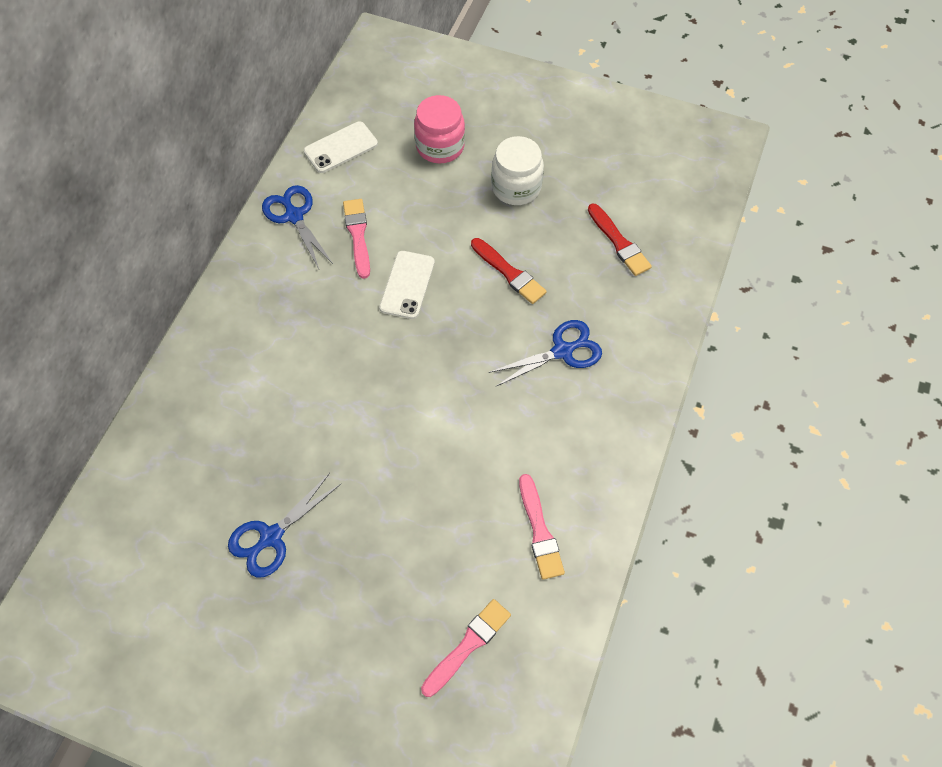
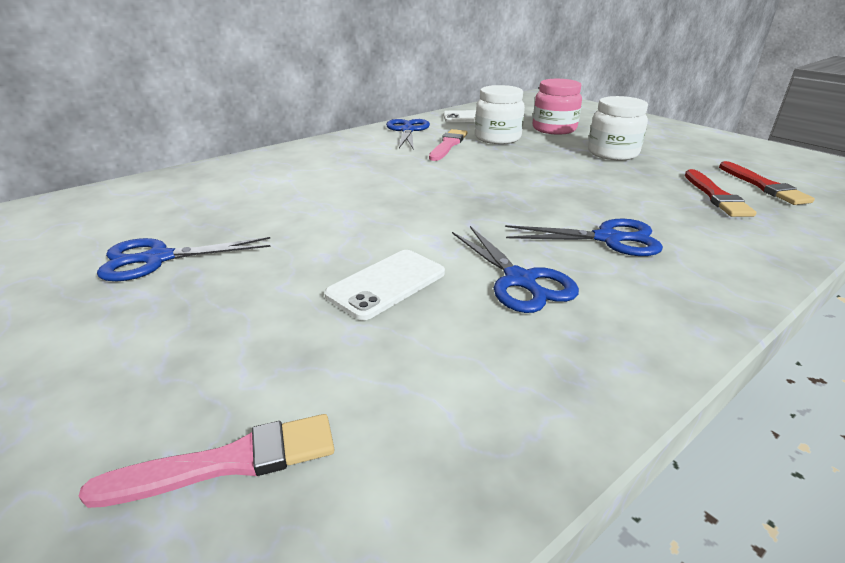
camera: 30 degrees right, 30 degrees down
(396, 196) = (497, 138): none -> white jar
(407, 285) = (467, 170): white phone -> white phone (386, 284)
(509, 273) = (575, 185): red brush -> red brush (763, 186)
(528, 433) = (520, 281): none -> blue scissors
(539, 531) = (468, 372): pink brush -> none

